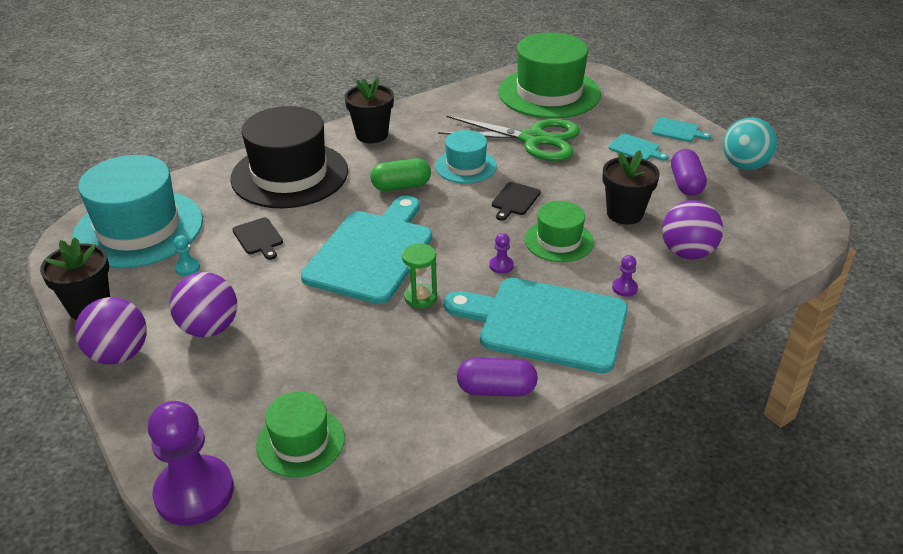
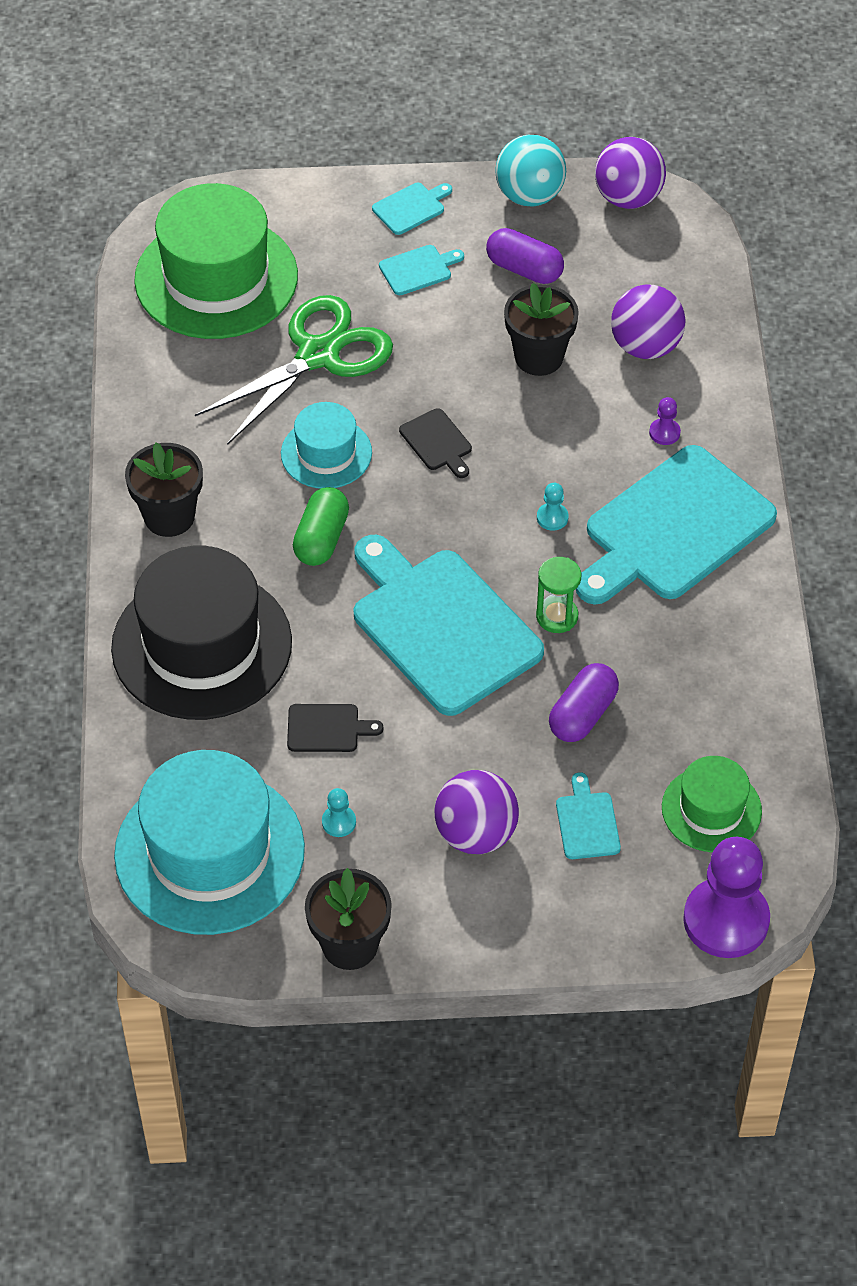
camera: 60 degrees left, 15 degrees up
(119, 354) = (465, 934): purple ball -> purple ball (628, 198)
(249, 378) = (587, 822): none -> turquoise cutting board
(496, 389) = (742, 618): purple capsule -> purple capsule (583, 714)
(501, 265) = (552, 518): purple pawn -> turquoise pawn
(559, 241) = (545, 443): green hat -> none

